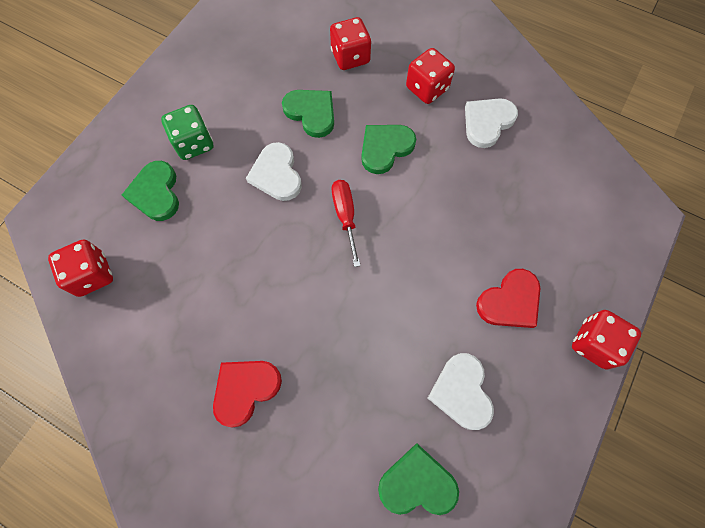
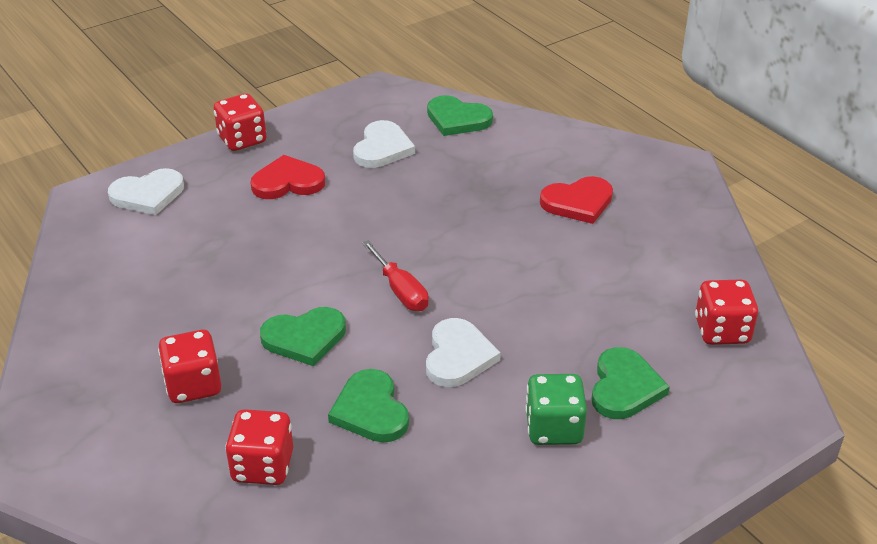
camera: 155 degrees left, 30 degrees down
(345, 216) = (400, 291): red screwdriver -> red screwdriver turned 45 degrees counterclockwise
(487, 122) = (157, 322): white heart -> white heart (148, 195)

